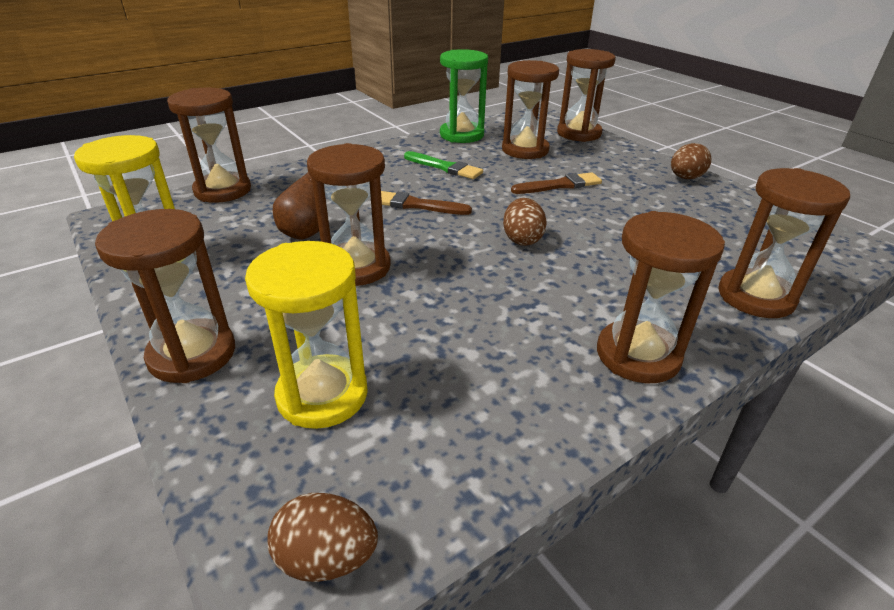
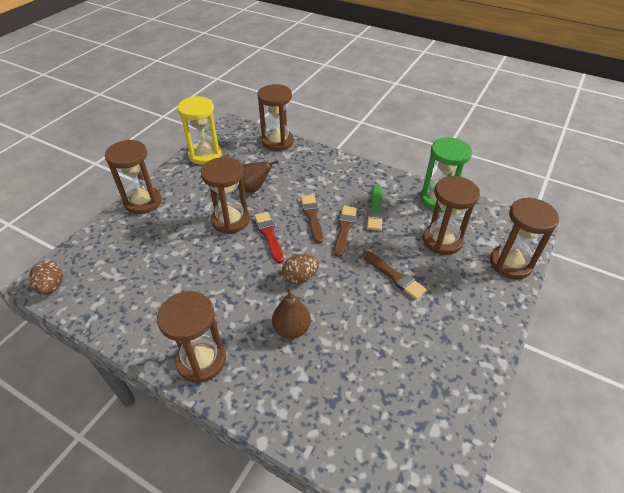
camera: 65 degrees right, 10 degrees up
(322, 395) = (131, 250): yellow hourglass -> none
(421, 243) = (269, 235): none -> red brush
(459, 191) = (344, 229): none -> brown brush
(609, 266) = (292, 329): none -> brown pear
(685, 178) = (476, 355): brown egg -> none
(755, 297) = (296, 421): brown hourglass -> none

